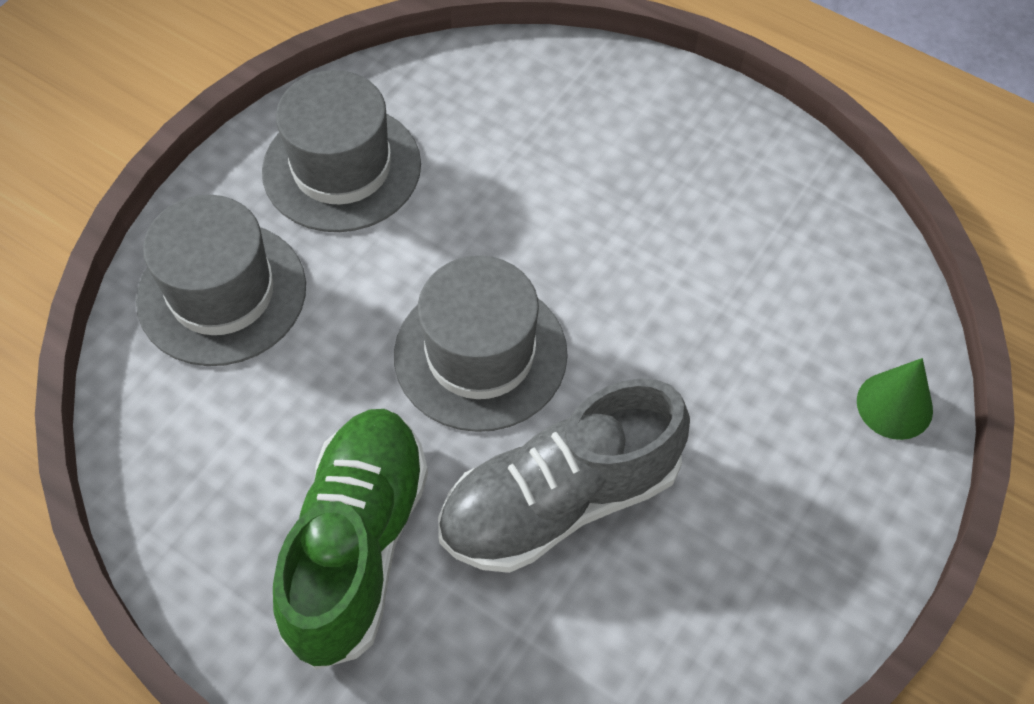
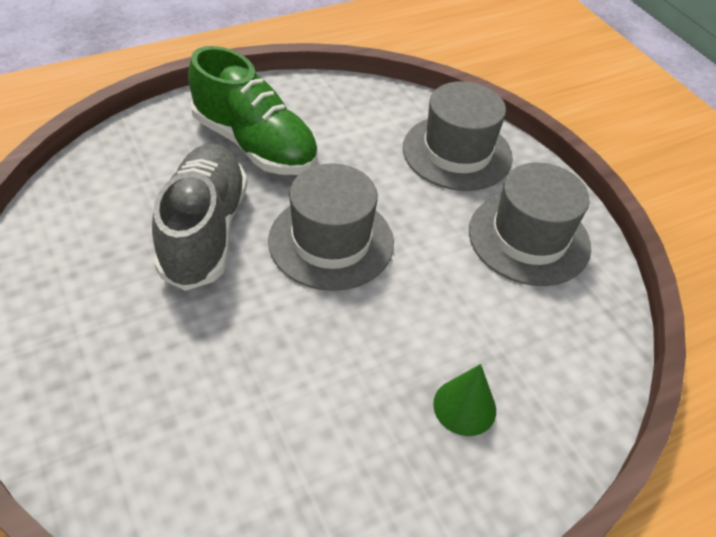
camera: 115 degrees right, 10 degrees down
(894, 405) = (92, 460): green cone -> green cone (464, 406)

